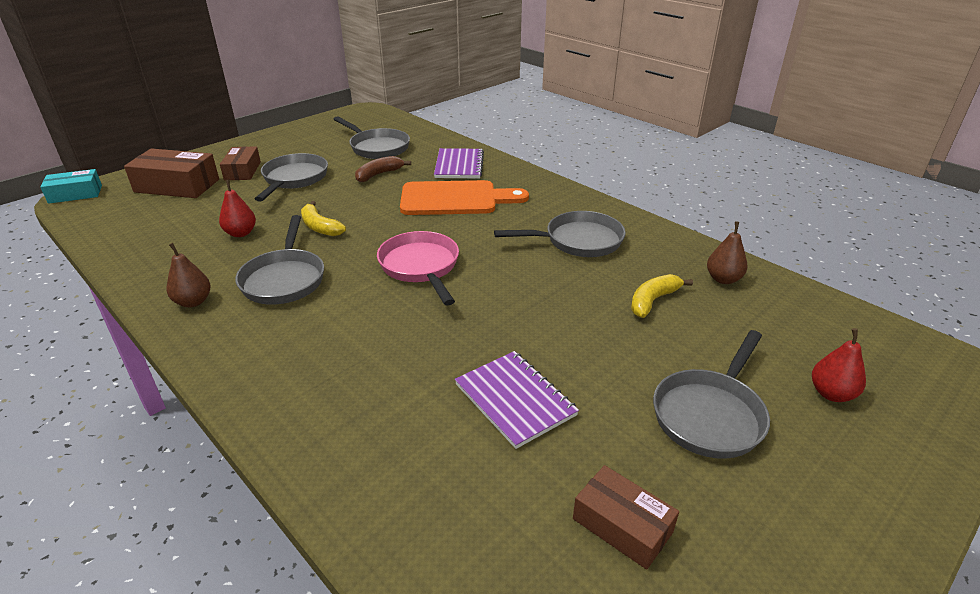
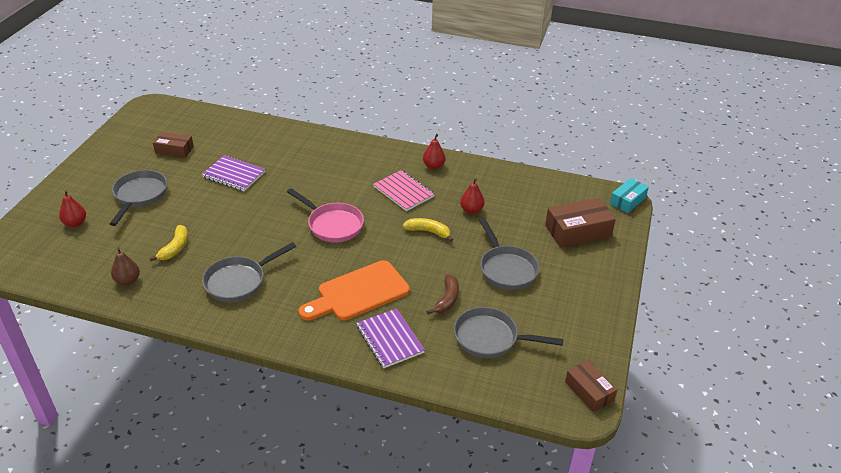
camera: 150 degrees right, 5 degrees up
(193, 302) = (433, 166): brown pear -> red pear
(242, 171) = (558, 263): brown box -> brown box (589, 391)
(284, 279) = (404, 191): grey pan -> pink notebook

